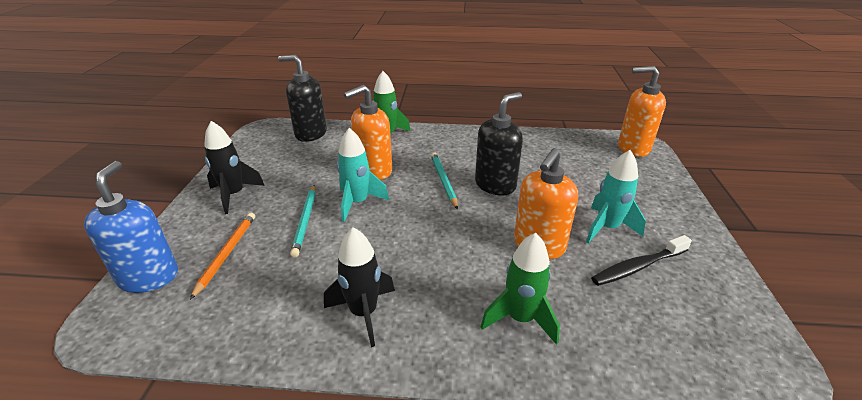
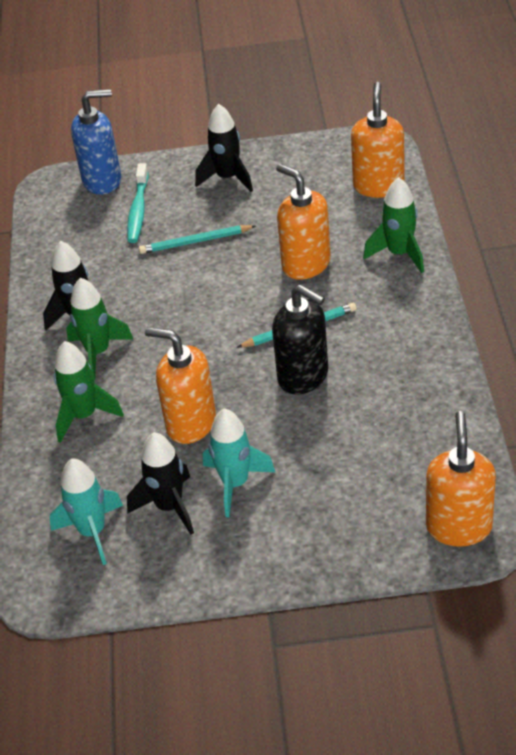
camera: 85 degrees right, 10 degrees up
(226, 253) = (138, 210): orange pencil -> turquoise toothbrush
(310, 134) = (378, 186): black soap dispenser -> orange soap dispenser
(357, 203) = (235, 269): turquoise rocket -> turquoise rocket (92, 532)
(429, 300) = (98, 352): none -> green rocket
(637, 267) = (169, 507): black toothbrush -> black rocket

